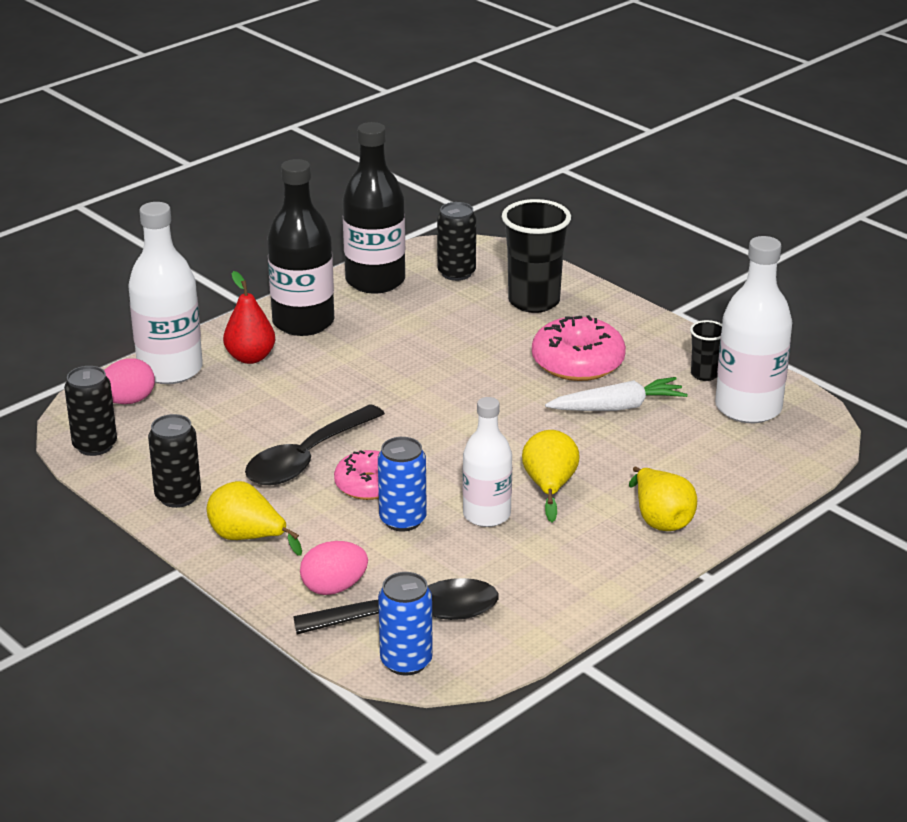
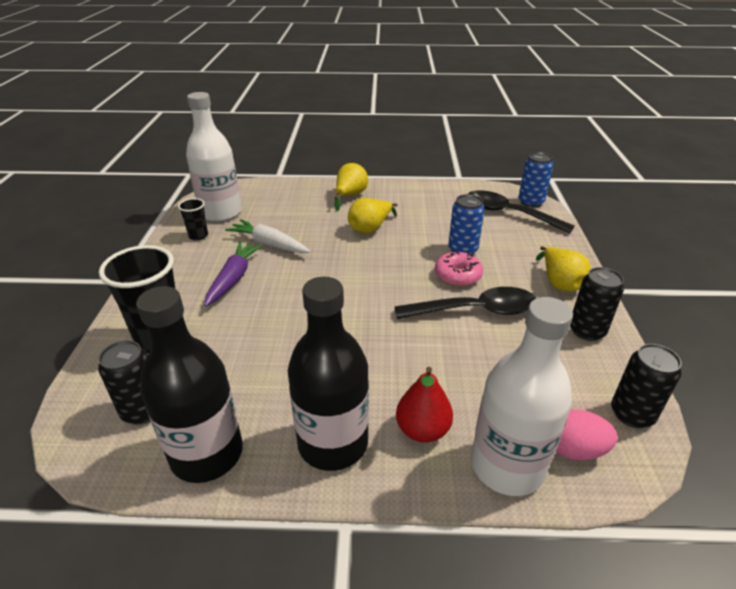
camera: 135 degrees left, 5 degrees up
(334, 588) = (534, 239): pink egg -> none
(486, 515) = (418, 232): white bottle -> none
(578, 362) = (233, 278): pink donut -> purple carrot

